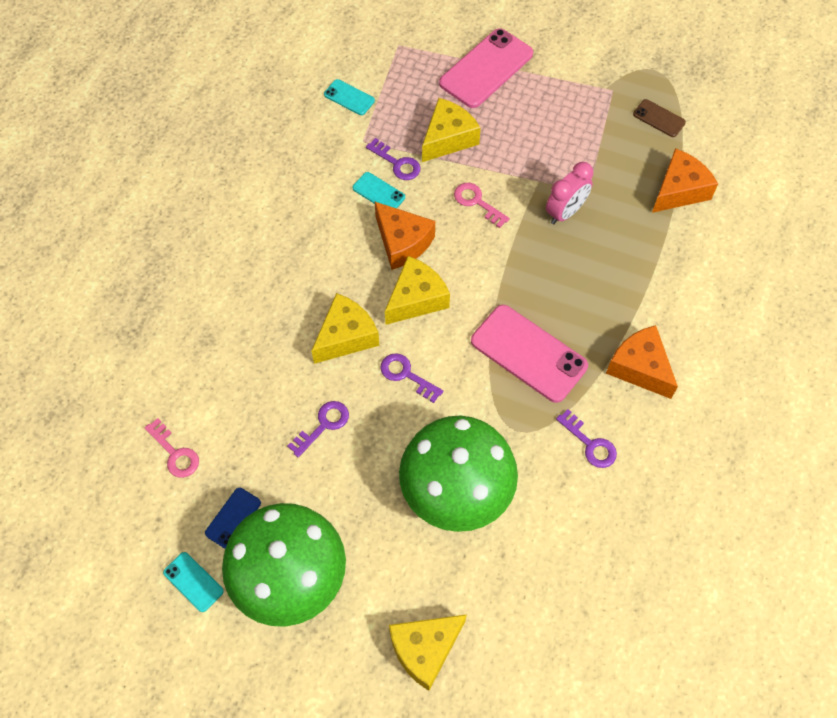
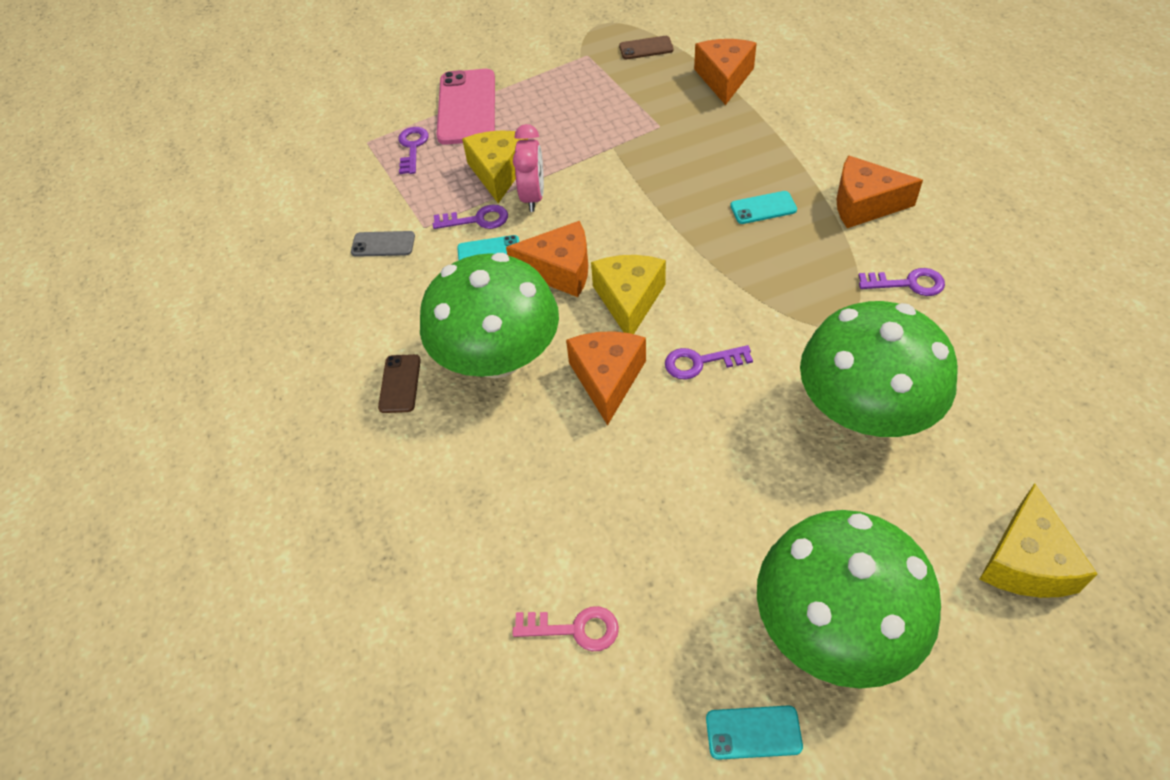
camera: 40 degrees left, 10 degrees down
(233, 518) = (710, 629): blue phone -> none
(241, 236) = (400, 384): none -> brown phone
(306, 267) = (497, 357): none -> green mushroom
(323, 425) = (684, 466): purple key -> purple key (412, 147)
(328, 133) = (383, 244): none -> grey phone
(346, 336) = (607, 379): yellow cheese -> orange cheese
(349, 97) = (369, 206): turquoise phone -> turquoise phone (763, 208)
(477, 202) = (583, 196): pink key -> none
(528, 353) = (773, 263): pink phone -> none
(565, 212) = (662, 151): pink clock -> pink clock (533, 197)

